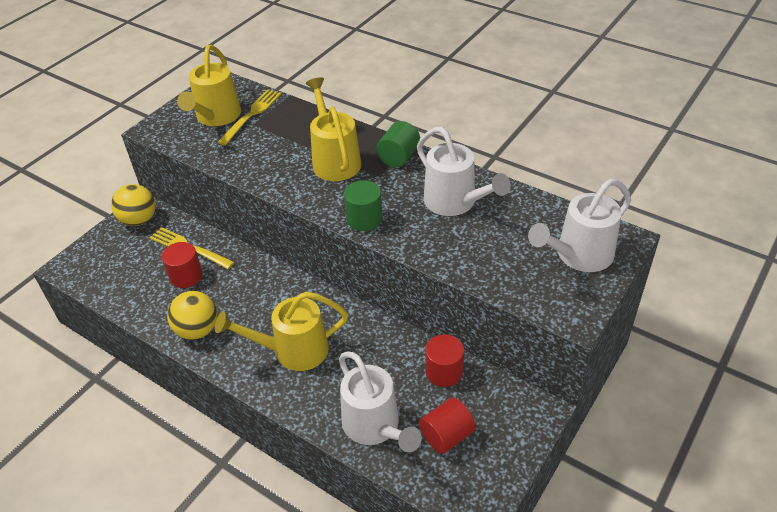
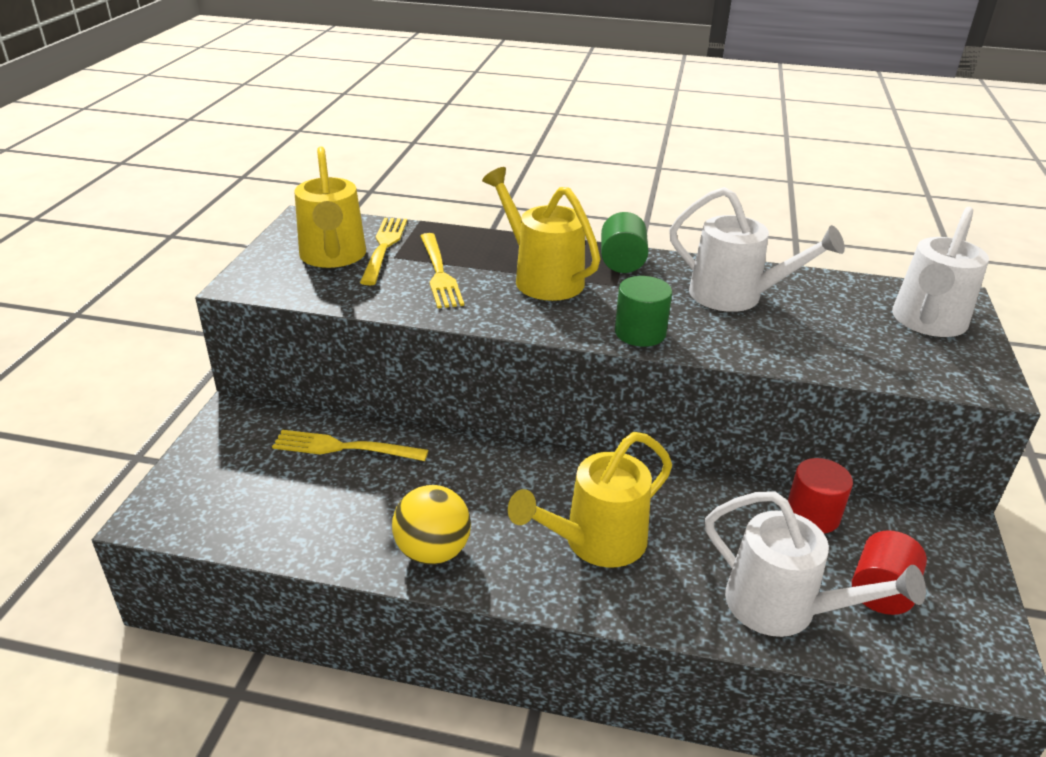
camera: 25 degrees left, 10 degrees down
(139, 220) = (239, 428): yellow ball -> none
(186, 276) = (364, 484): red cylinder -> none
(272, 143) = (439, 273): none -> yellow fork

